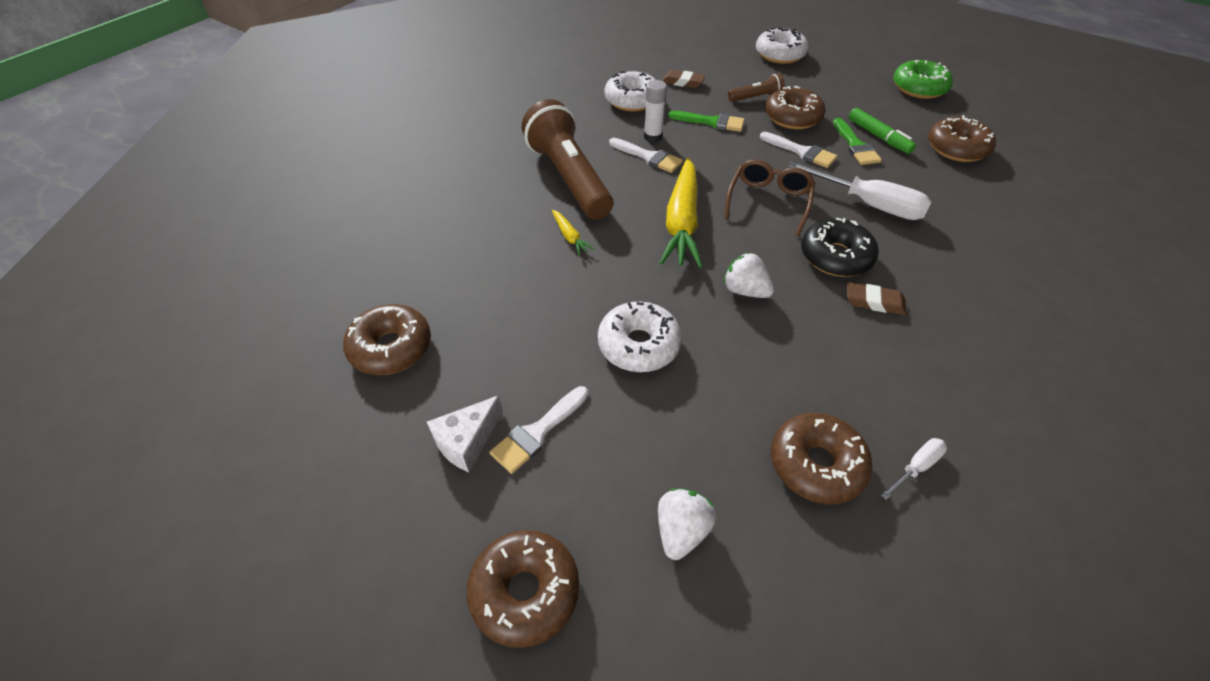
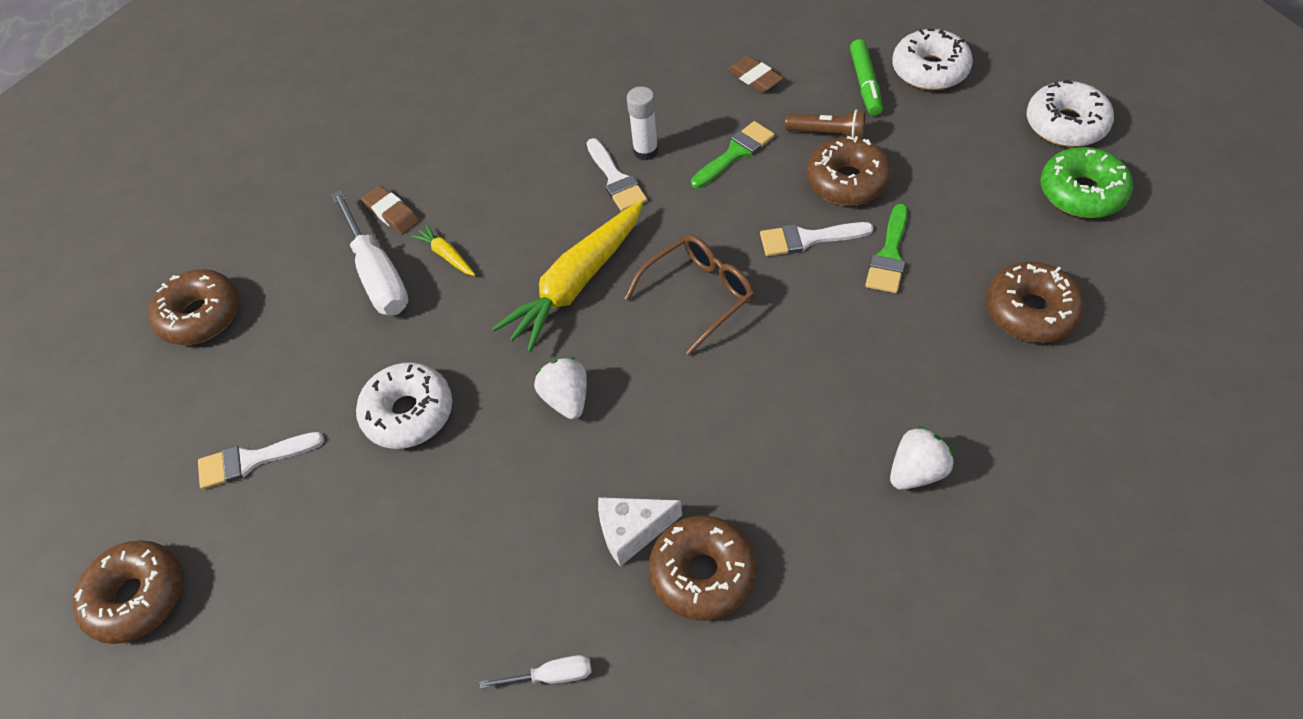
camera: 35 degrees right, 5 degrees up
(467, 441) = (192, 440): white cheese -> white cheese (632, 532)
(569, 178) = (506, 177): brown flashlight -> none
(570, 236) = (446, 255): yellow carrot -> yellow carrot turned 135 degrees clockwise
(632, 100) = (667, 87): white donut -> white donut (1066, 124)
(681, 530) = (291, 615): white strawberry -> white strawberry (916, 471)
(711, 122) = (735, 153): green brush -> green brush turned 90 degrees counterclockwise
(801, 152) = (808, 239): white brush -> white brush turned 105 degrees clockwise
(816, 464) = (460, 620): brown donut -> brown donut (703, 573)
(835, 257) = (706, 401): black donut -> none
(869, 204) = (819, 348): white screwdriver -> white screwdriver (378, 275)
(874, 302) = (694, 477): brown eraser -> brown eraser (392, 213)
(878, 137) = (936, 253): green marker -> green marker (865, 84)

